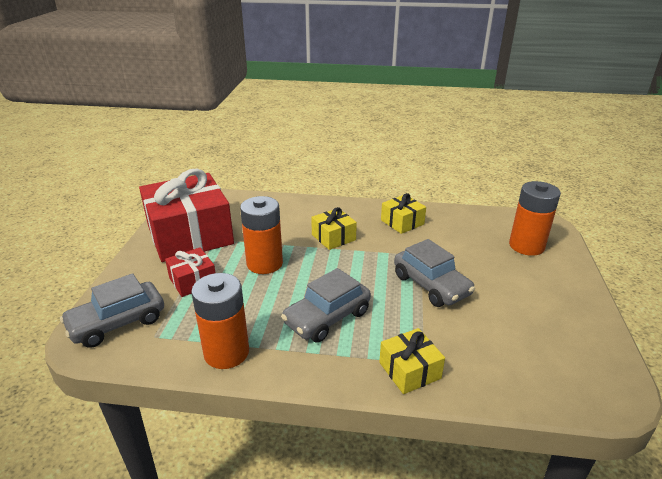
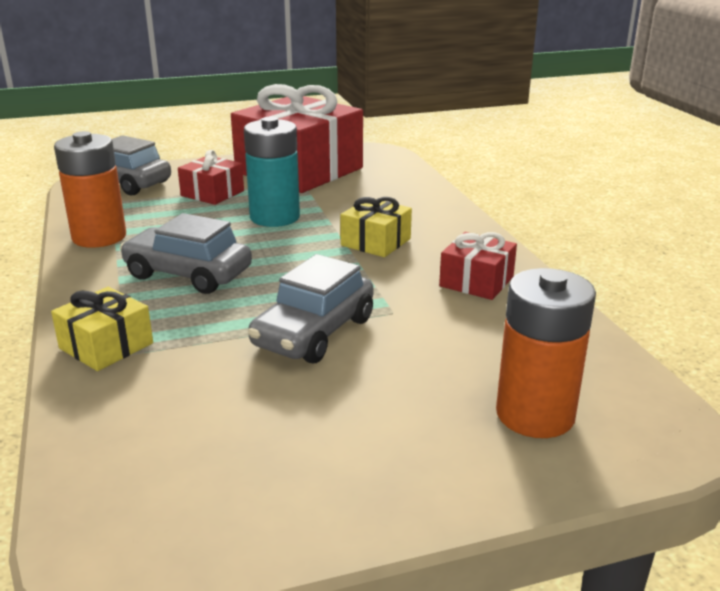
camera: 65 degrees right, 5 degrees down
(264, 263) = (275, 217): orange battery -> turquoise battery
(402, 222) = (476, 281): yellow gift -> red gift

